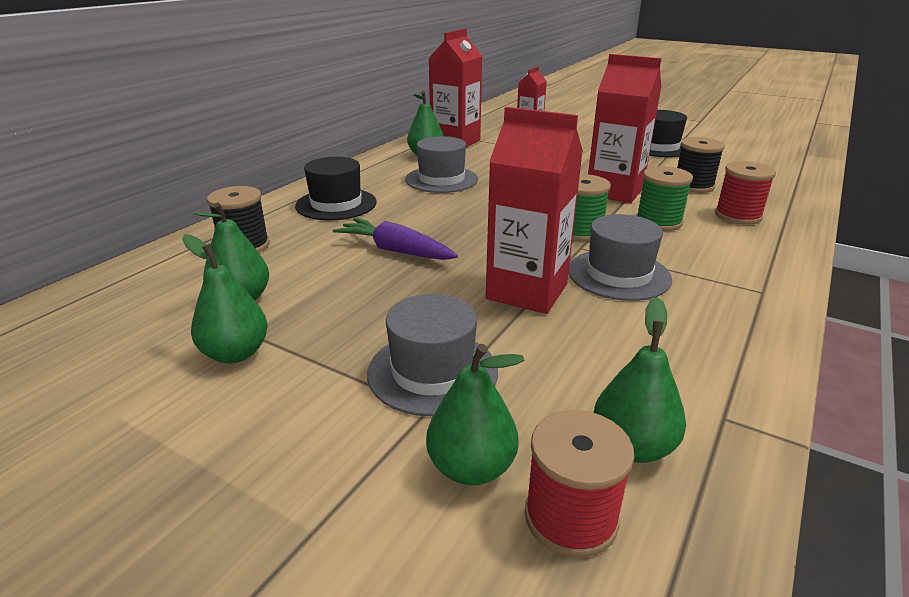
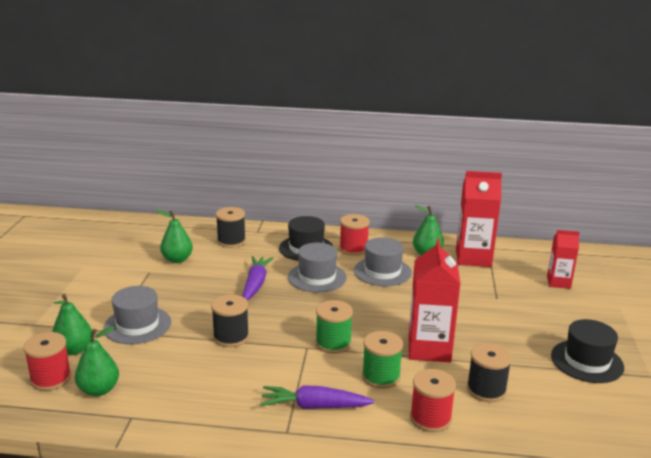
camera: 65 degrees right, 5 degrees down
(235, 353) = (132, 274): green pear -> none
(372, 182) = (353, 249): none -> red spool
(527, 291) = (231, 337): red carton -> black spool
(618, 274) = (274, 367): grey hat -> grey hat (317, 277)
(711, 266) = (314, 406): none -> purple carrot

